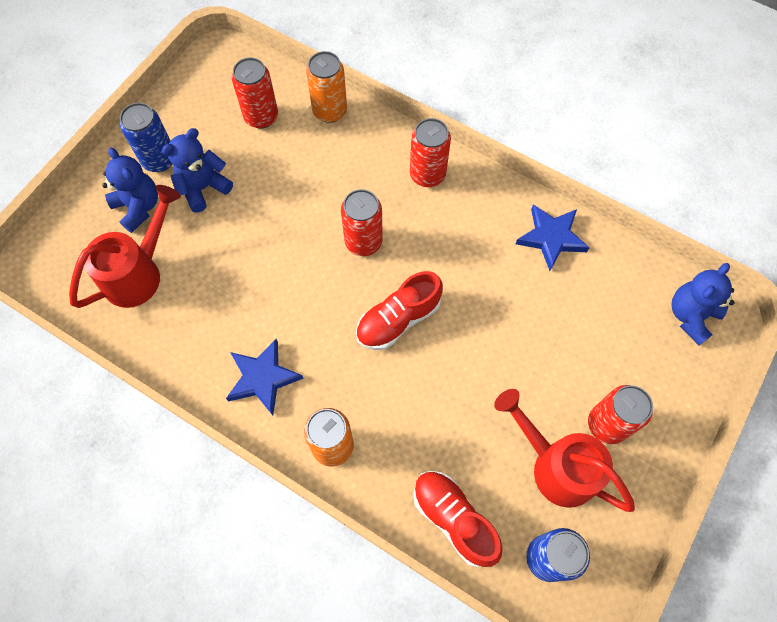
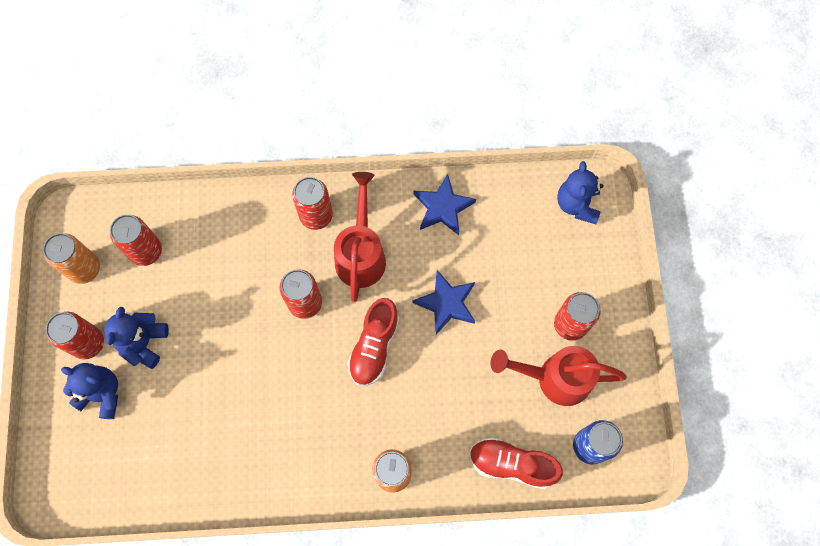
camera: 35 degrees left, 5 degrees up
(139, 273) = (145, 446): red watering can -> red watering can (361, 254)
(159, 160) = (88, 343): blue can -> red can
(262, 378) = (305, 460): blue star -> blue star (446, 303)
(329, 111) = (199, 210): orange can -> orange can (84, 269)

